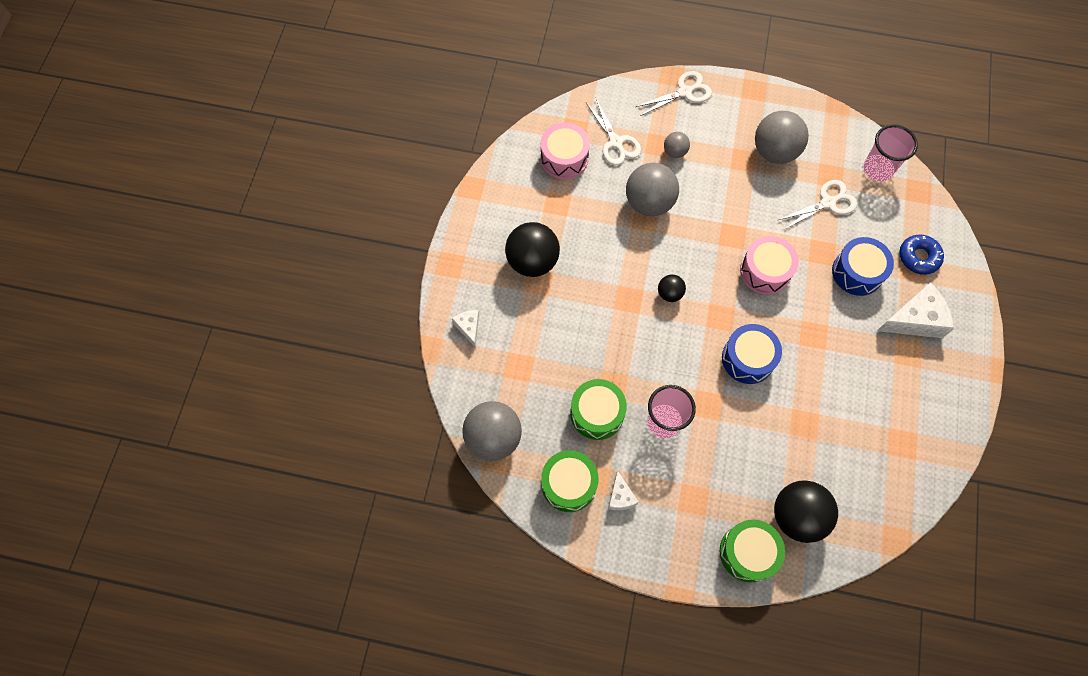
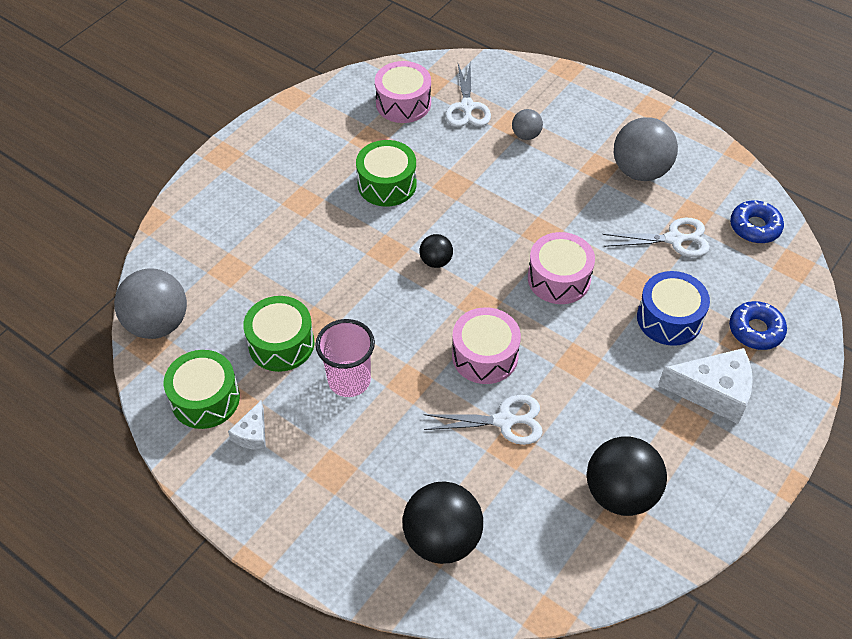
camera: 25 degrees right, 15 degrees down
(468, 327) = (203, 216): white cheese -> none
(532, 261) = (309, 181): black ball -> black ball (620, 493)
(649, 203) = (468, 171): grey ball -> none
(684, 92) = (571, 87): white scissors -> white scissors (504, 421)
(748, 359) = (485, 355): blue drum -> pink drum
(748, 552) = (359, 552): green drum -> green drum (387, 184)
(877, 169) = (755, 227): pink cup -> blue donut

